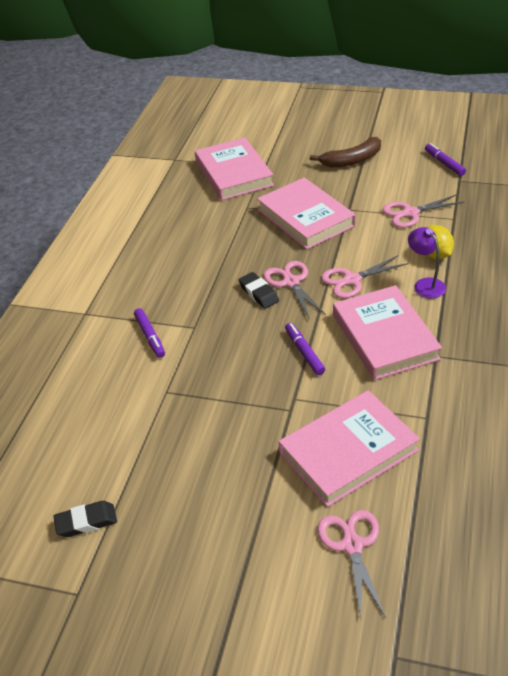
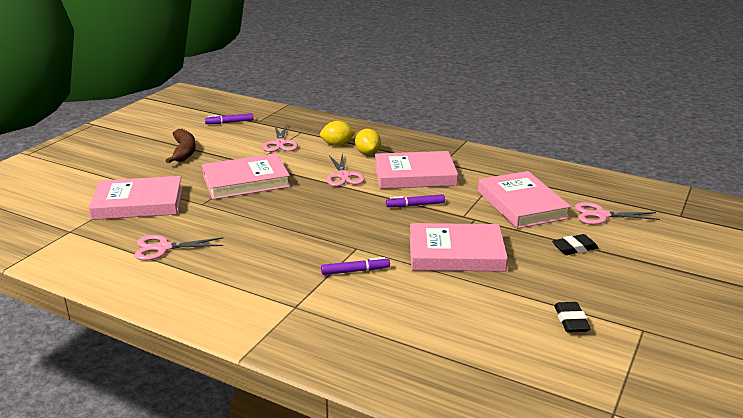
camera: 80 degrees left, 15 degrees down
(204, 405) = (456, 253): none -> pink book
(258, 293) = (332, 214): black eraser -> black eraser (574, 248)
(291, 282) = (328, 199): pink scissors -> pink scissors (163, 248)
(425, 284) = (367, 153): purple lamp -> yellow lemon

